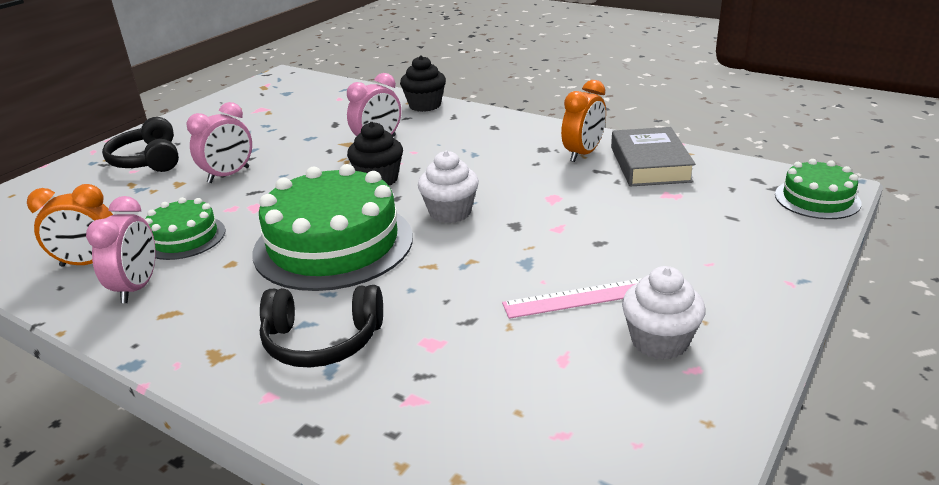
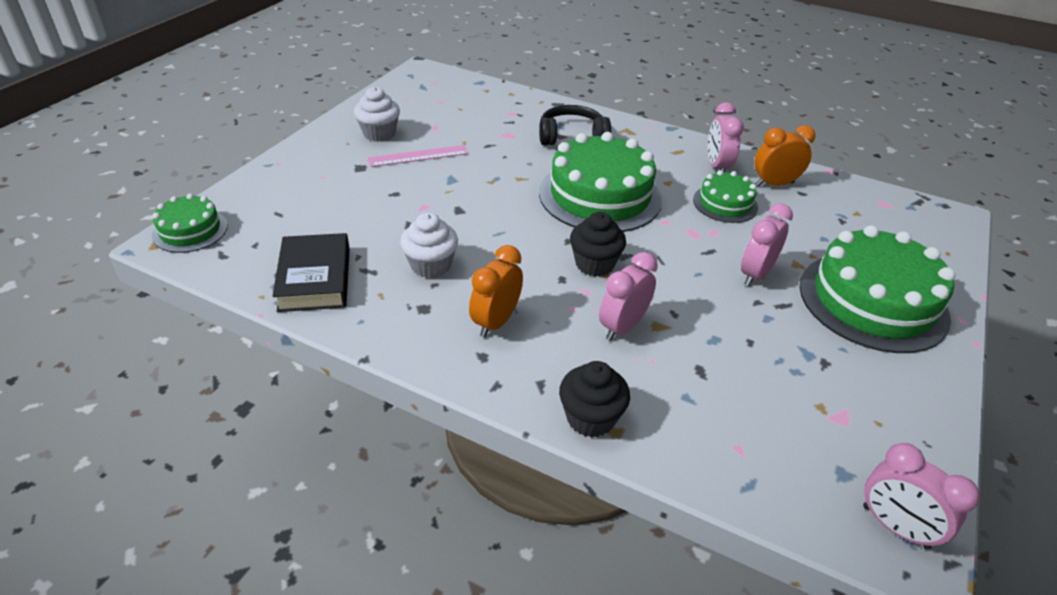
camera: 170 degrees right, 10 degrees up
(148, 160) = (872, 301): black headphones -> green cake
(280, 81) = (895, 527): none -> pink clock
(450, 212) = (514, 223): white cupcake -> white cupcake (431, 265)
(583, 154) = (380, 298): orange clock -> orange clock (496, 322)
(650, 164) = (315, 279): grey book -> black book

